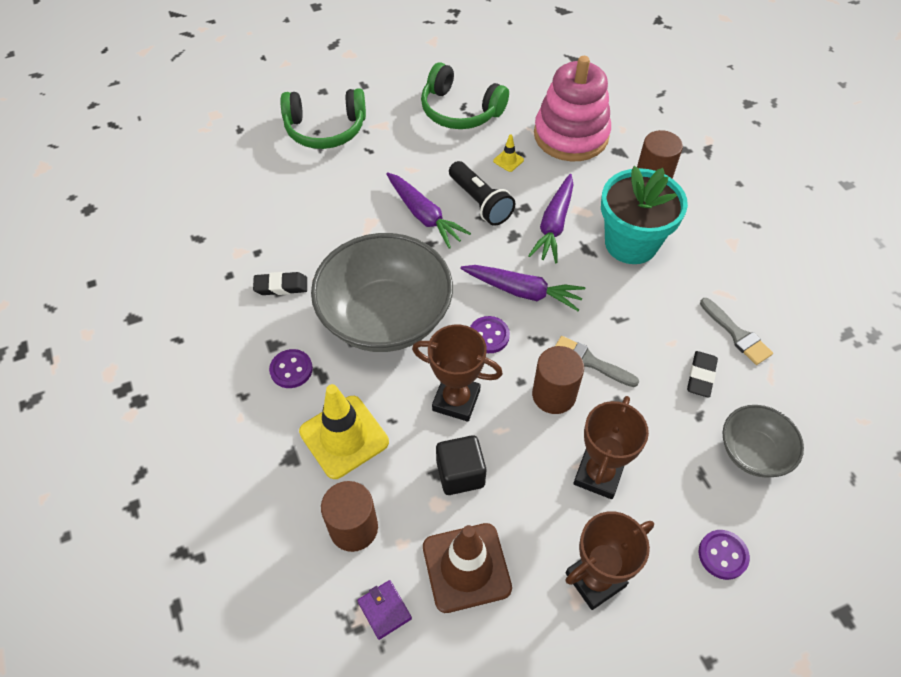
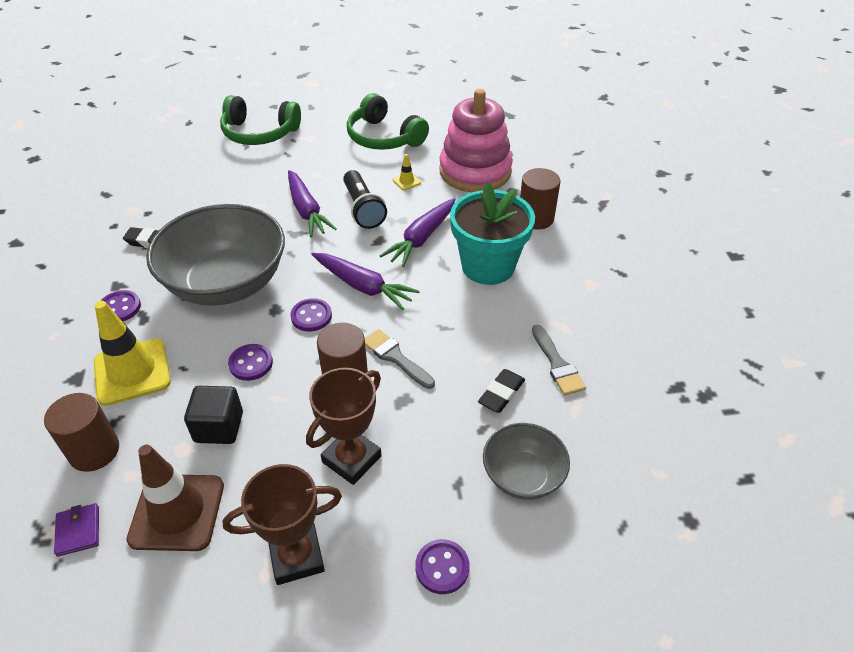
camera: 15 degrees right, 10 degrees down
(456, 400) = (251, 363): brown trophy -> purple button

